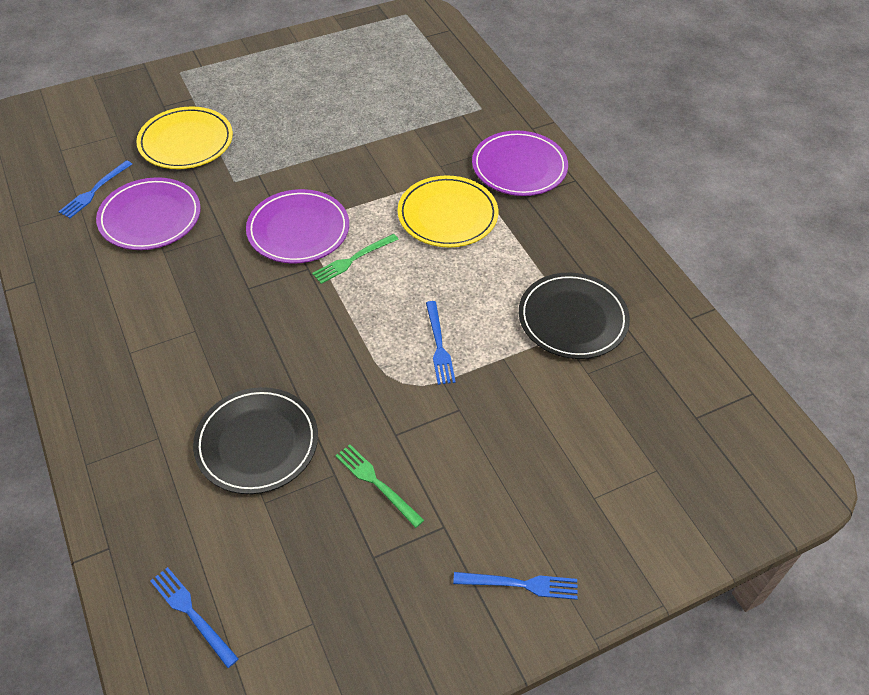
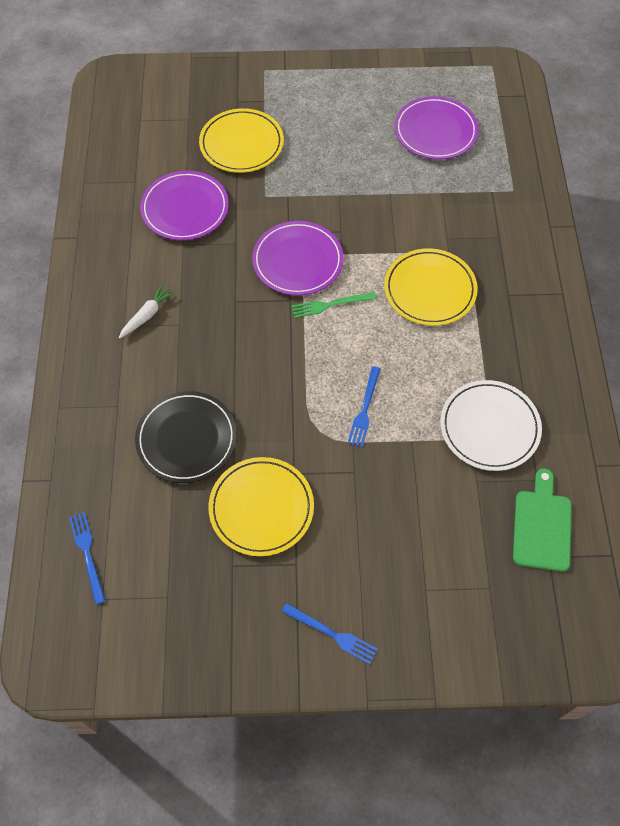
camera: 25 degrees right, 10 degrees up
(94, 191) = (151, 168): blue fork -> none
(152, 333) = (147, 315): none -> white carrot
(377, 483) = (261, 508): green fork -> yellow plate
(519, 167) = (517, 263): purple plate -> purple plate (435, 131)
(572, 319) = (489, 427): black plate -> white plate
(673, 391) = (542, 526): none -> green cutting board

